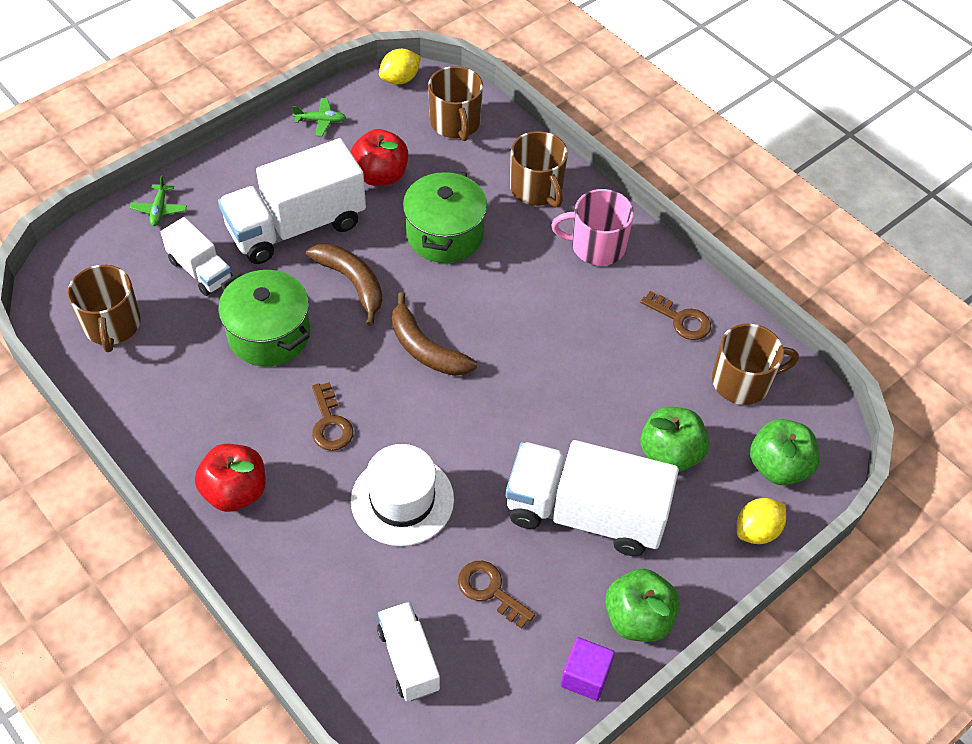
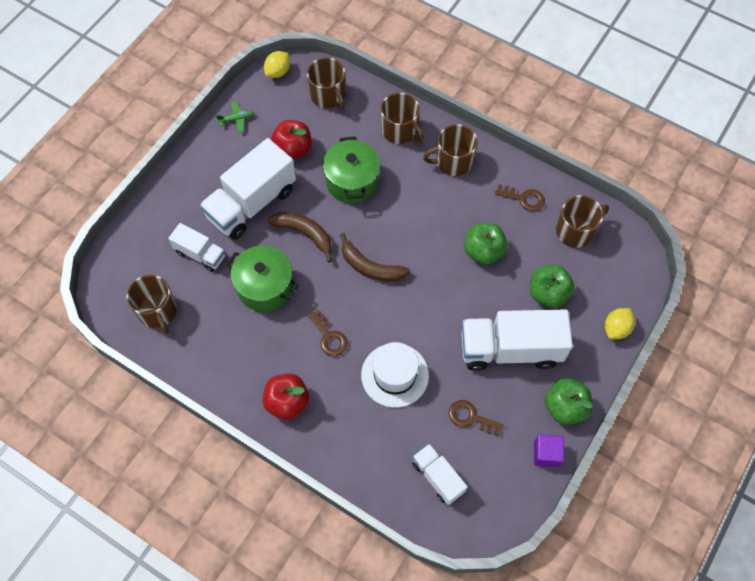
camera: 15 degrees left, 10 degrees up
(159, 209) = (153, 217): green plane -> none
(596, 246) = (453, 161): pink mug -> brown mug
(778, 467) = (615, 282): green apple -> green apple (483, 251)

